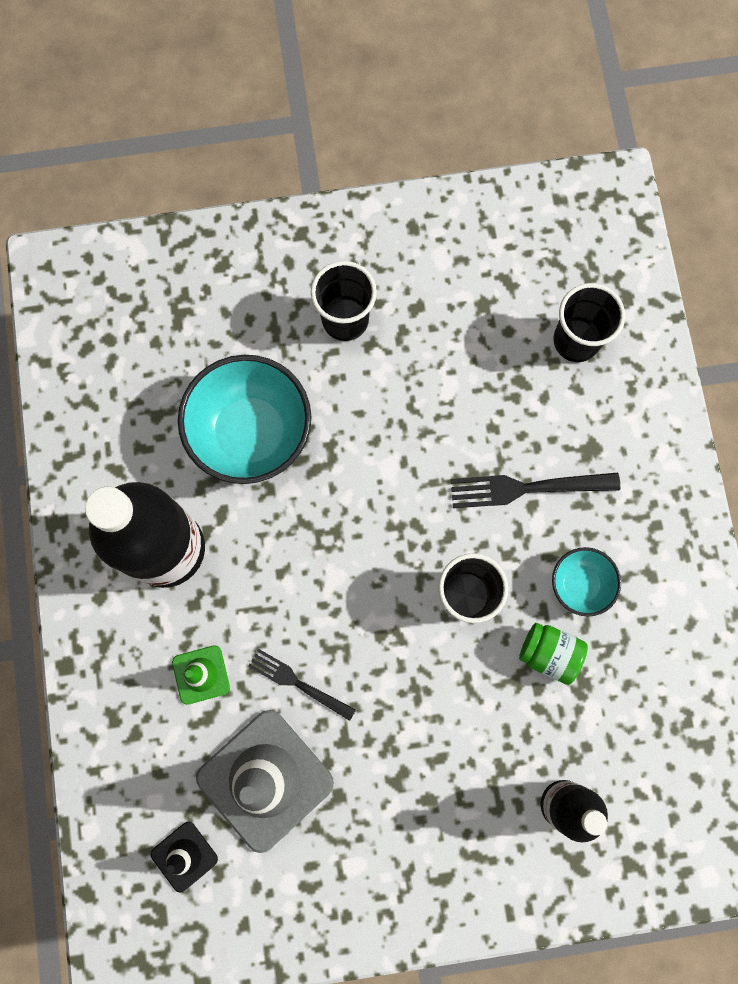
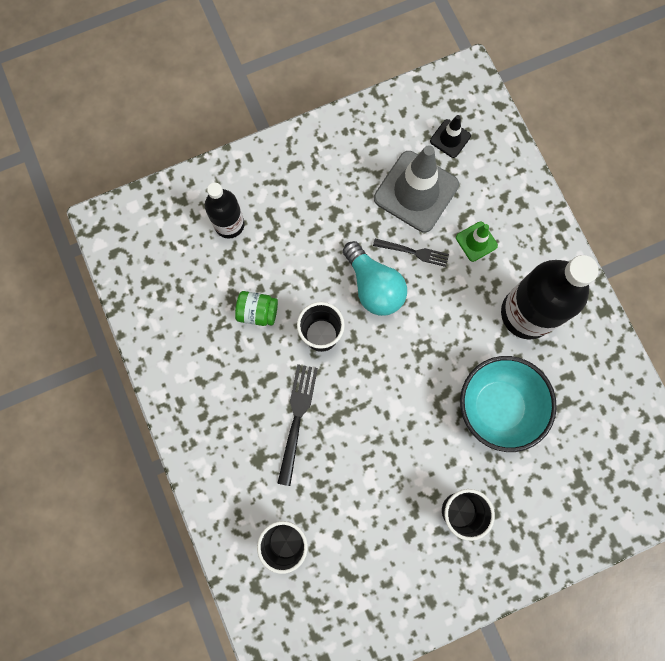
camera: 165 degrees right, 0 degrees up
(371, 646) = (374, 286): none -> turquoise light bulb
(527, 488) = (297, 419): black fork -> black fork turned 60 degrees counterclockwise
(580, 584) = (247, 362): turquoise bowl -> none

